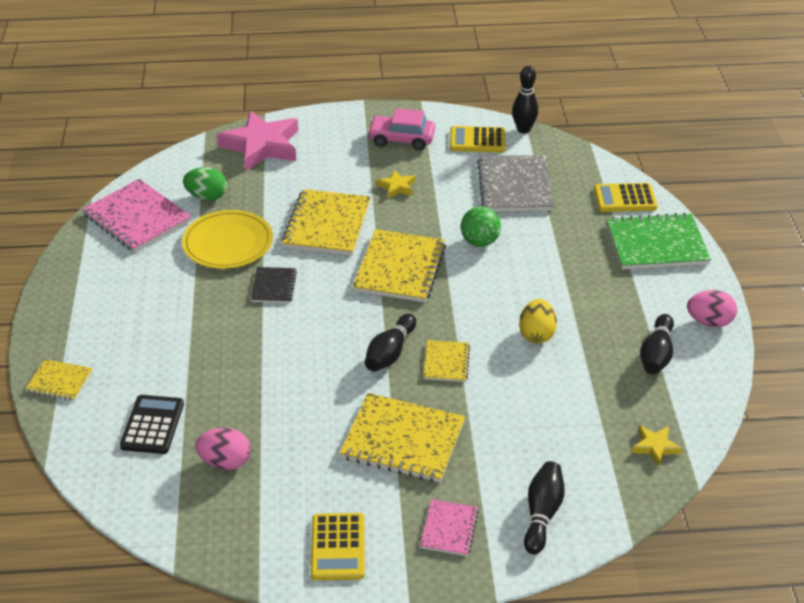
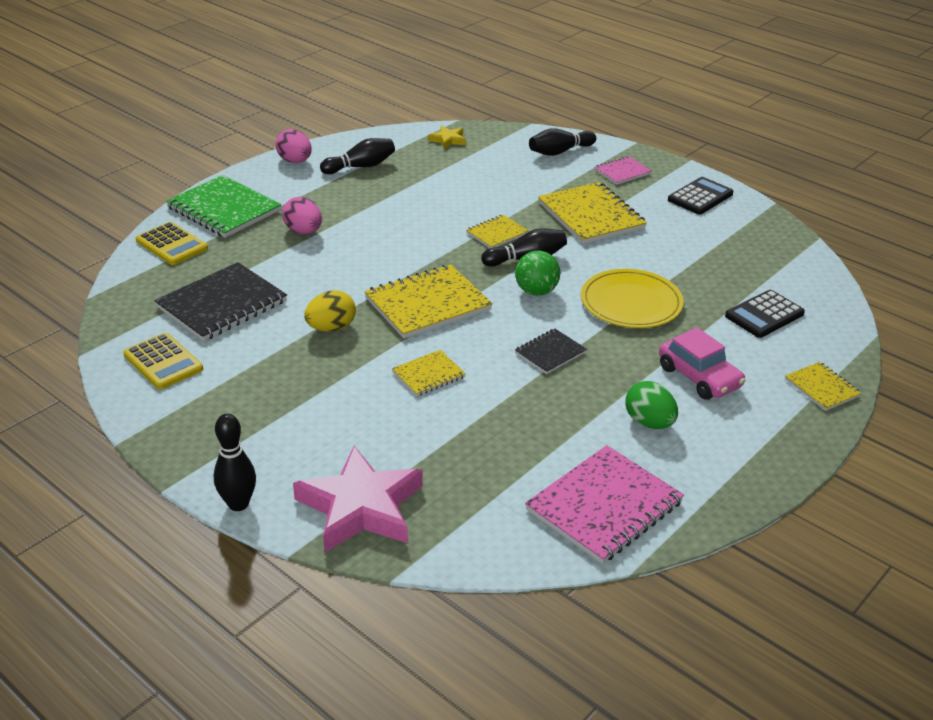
camera: 135 degrees left, 5 degrees down
(137, 218) = (604, 506): pink notebook -> pink notebook turned 45 degrees clockwise
(207, 197) = (501, 482): green egg -> green egg (649, 423)
(225, 462) = (728, 267): pink egg -> pink egg (303, 231)
(228, 243) = (542, 416): yellow plate -> yellow plate (631, 303)
(327, 225) = (428, 375): yellow notebook -> yellow notebook, size x0.53
(338, 547) = (700, 197): yellow calculator -> black calculator
(397, 187) = (312, 368): yellow star -> none
(401, 139) = (220, 412): pink car -> pink car (699, 377)
(479, 242) = (334, 284): green ball -> green ball (536, 291)
(515, 186) = (222, 304): grey notebook -> black notebook
(523, 129) = (106, 344): black bowling pin -> black bowling pin (238, 504)
(536, 334) = (410, 213): yellow egg -> yellow egg (331, 328)

